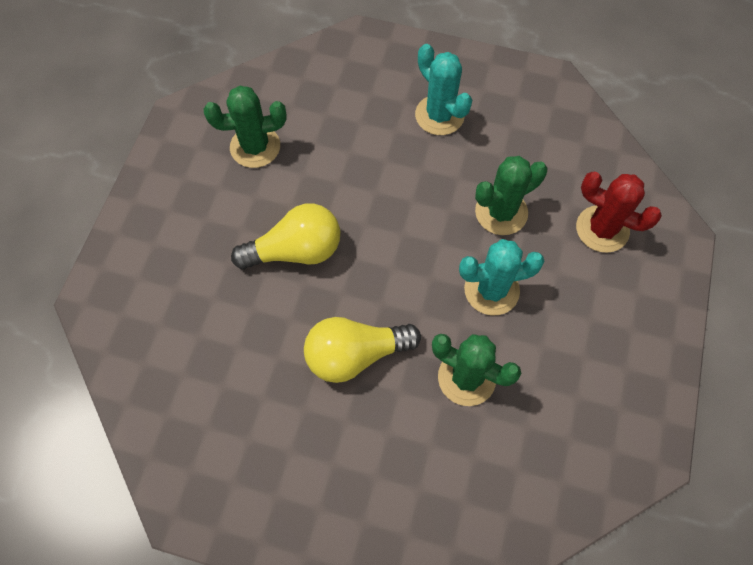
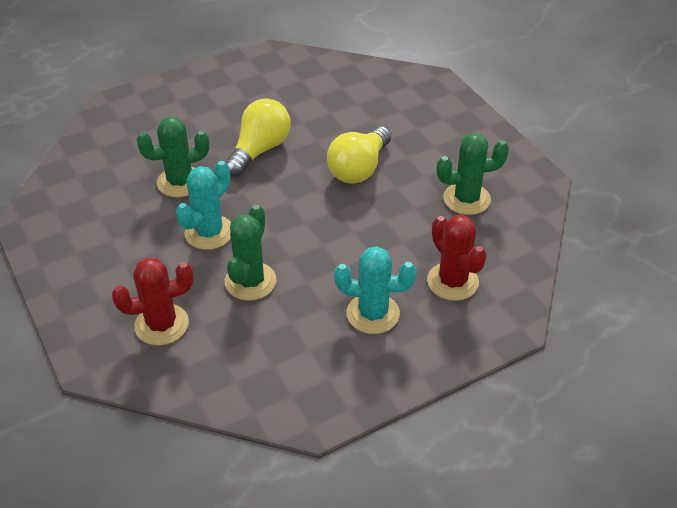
camera: 135 degrees right, 20 degrees down
(255, 147) = (466, 199): green cactus -> green cactus turned 45 degrees clockwise
(357, 93) = (452, 281): none -> red cactus

